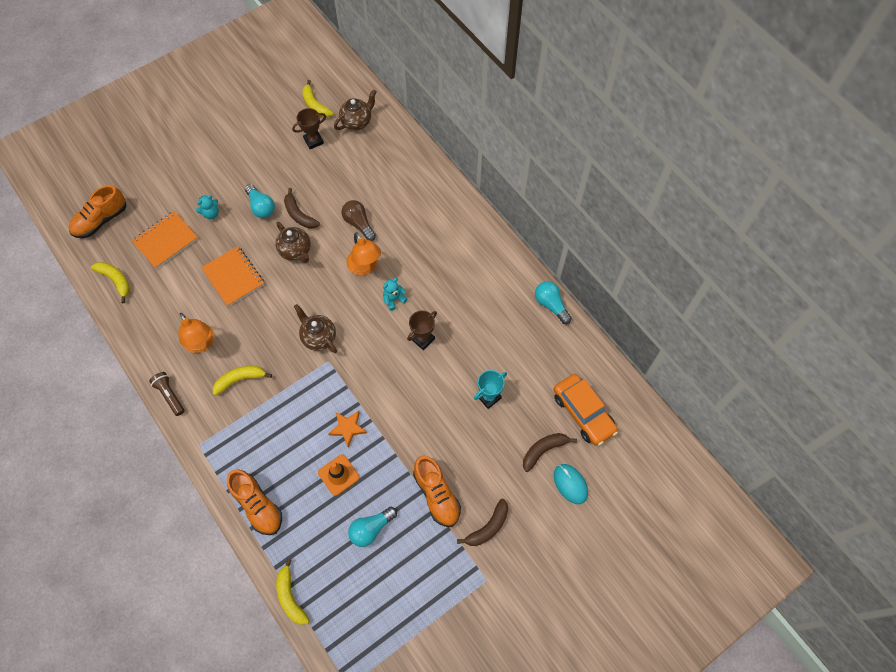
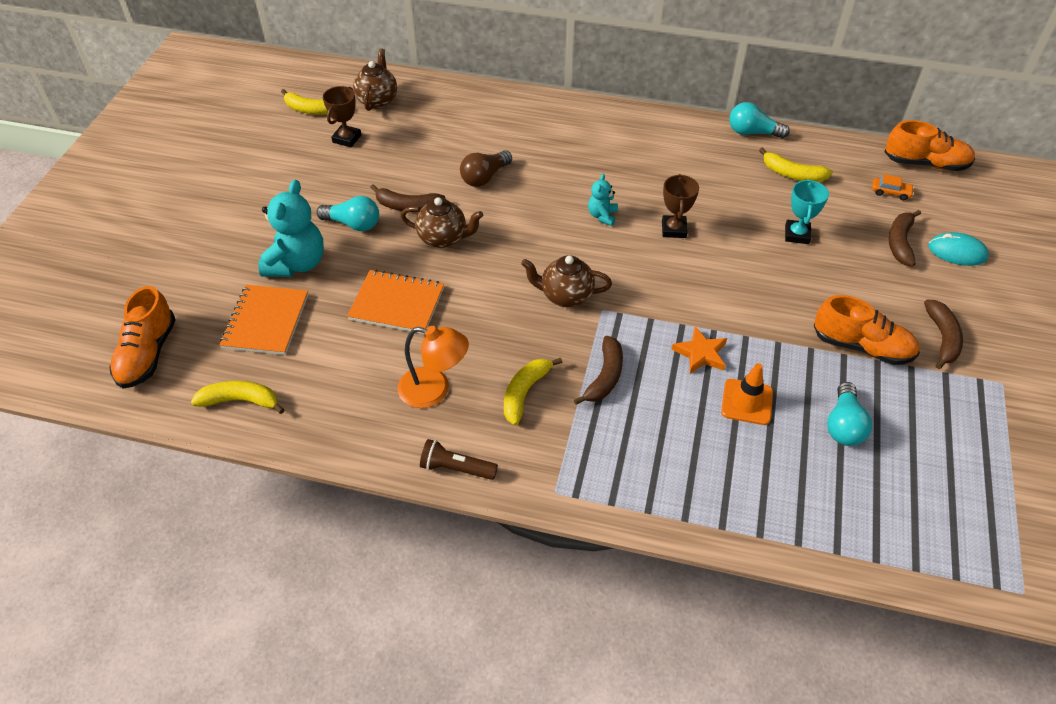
camera: 40 degrees left, 15 degrees down
(211, 213) = (297, 263): turquoise teddy bear -> turquoise teddy bear, size x1.97
(257, 505) = (700, 499): orange shoe -> orange shoe (925, 163)
(286, 402) = (605, 377): none -> brown banana
(290, 596) = (852, 559): yellow banana -> yellow banana (792, 174)
(359, 224) = (484, 177): brown light bulb -> brown light bulb turned 60 degrees counterclockwise
(365, 267) = (538, 208): orange lamp -> none
(583, 413) = (890, 192): orange car -> orange car, size x0.42

